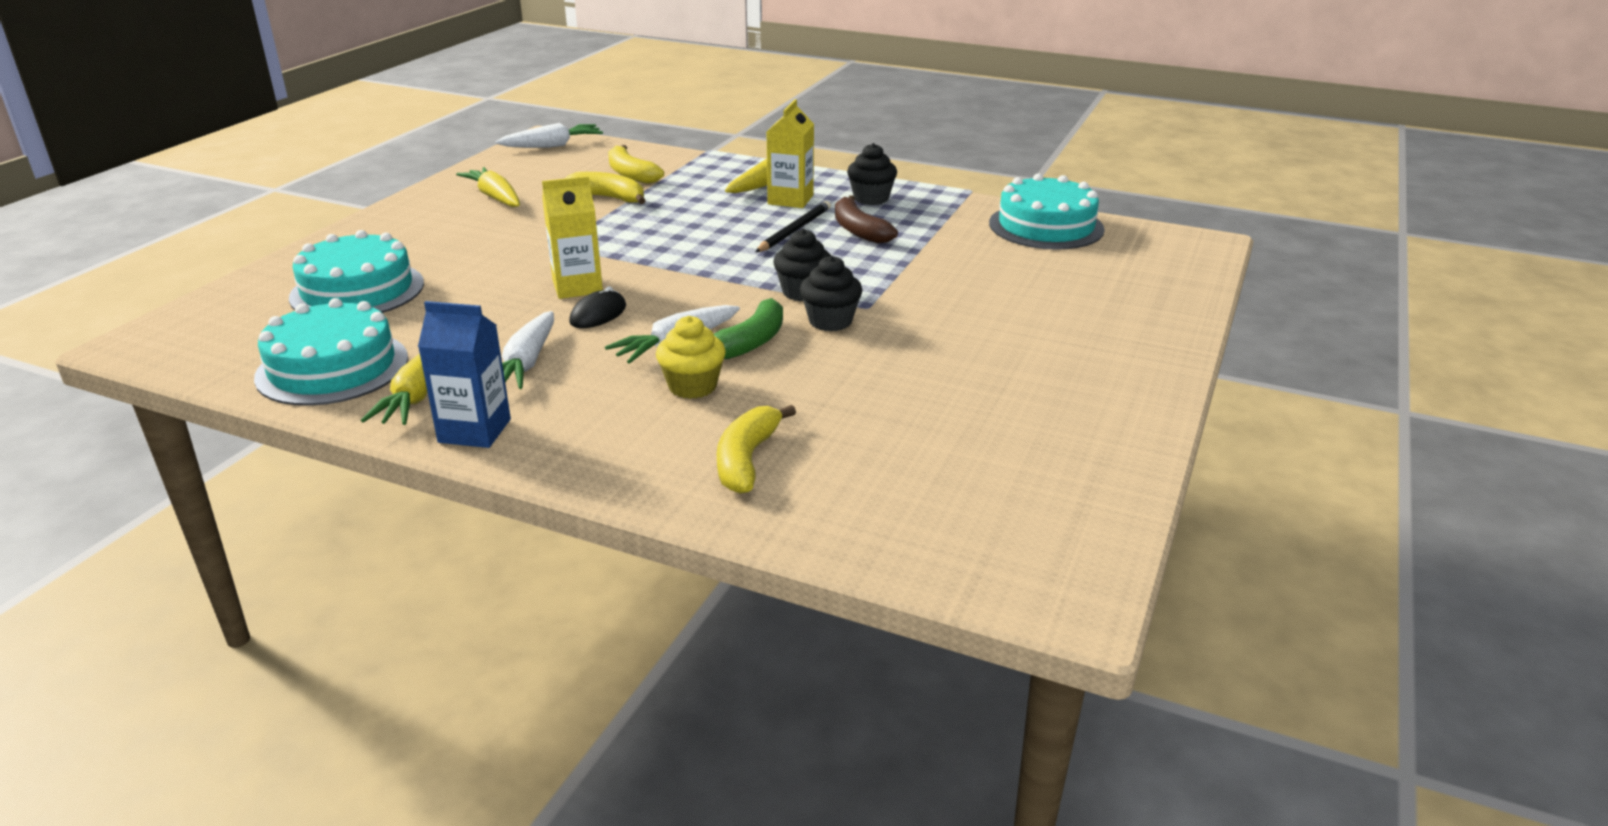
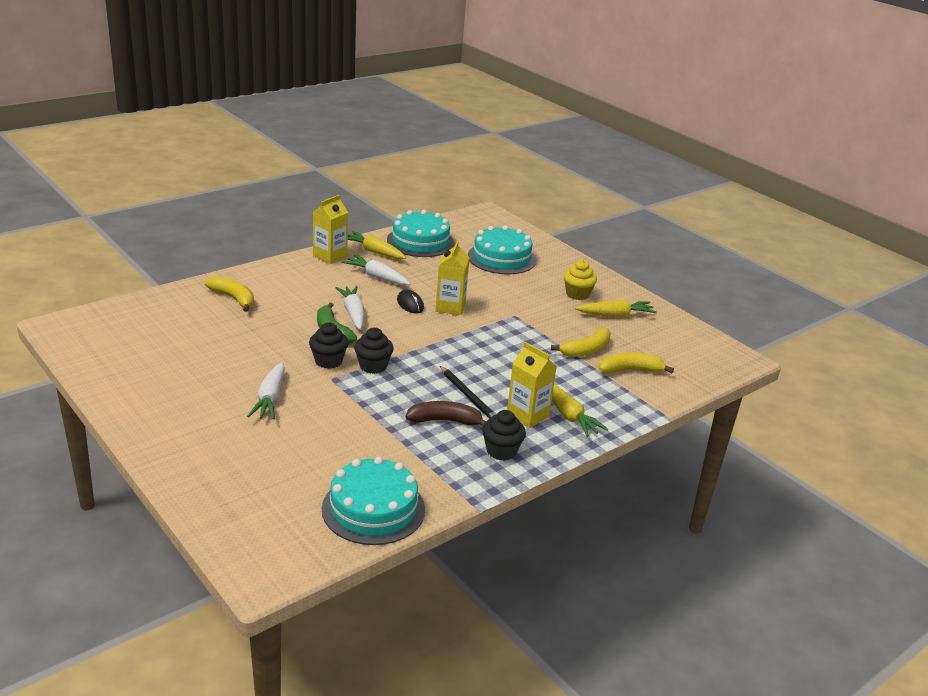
camera: 115 degrees right, 0 degrees up
(474, 431) = (330, 256): blue carton -> yellow carton
(552, 146) = (717, 357): white carrot -> white carrot (270, 399)
(692, 386) = (308, 305): yellow cupcake -> yellow cupcake (577, 294)

